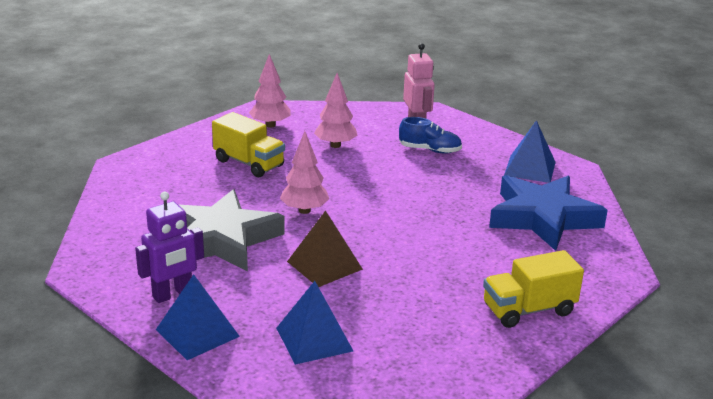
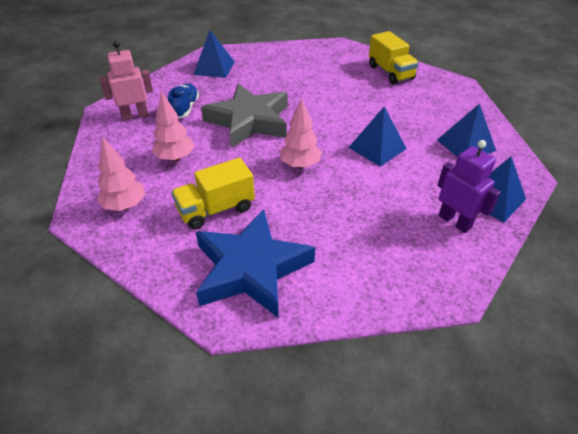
camera: 95 degrees left, 15 degrees up
(221, 239) = (362, 207): grey star -> grey star (249, 121)
(249, 163) = (216, 209): yellow truck -> yellow truck turned 150 degrees counterclockwise
(324, 265) = (377, 148): brown pyramid -> blue pyramid
(543, 218) = (283, 65): blue star -> blue star (251, 269)

